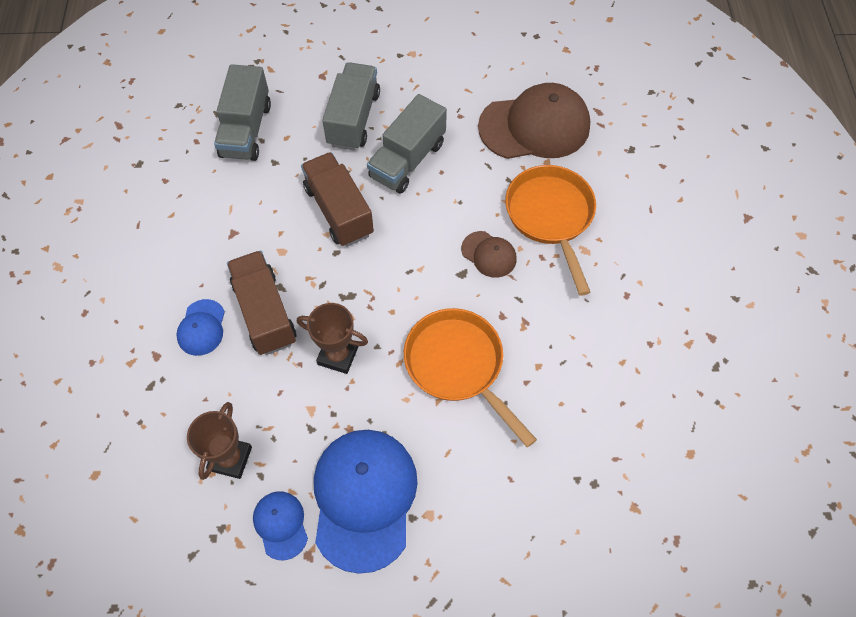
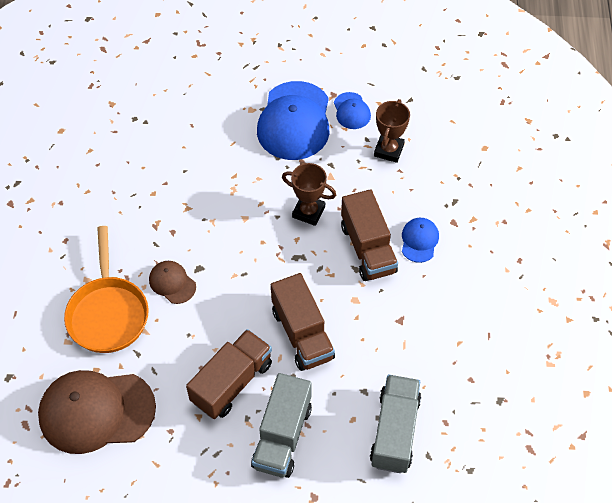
camera: 175 degrees left, 5 degrees down
(407, 160) = (232, 382): grey truck -> brown truck
(458, 365) = (215, 198): orange pan -> none

